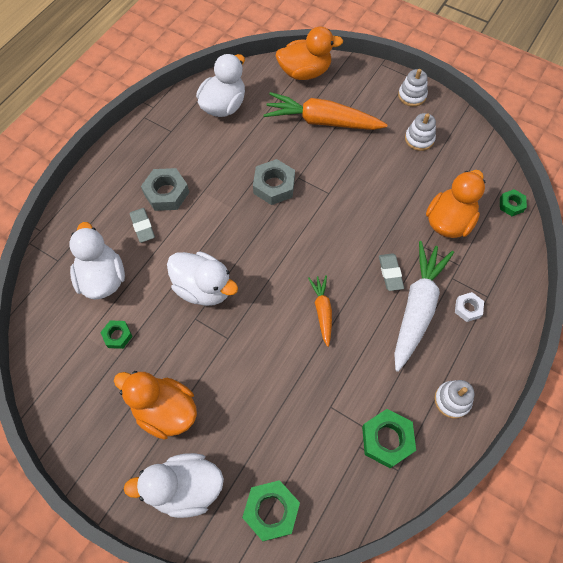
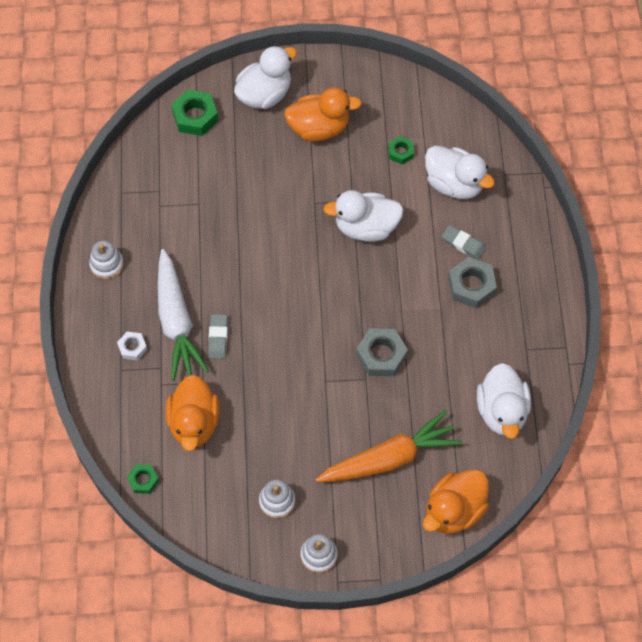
camera: 145 degrees right, 0 degrees up
(322, 311) = (254, 269): orange carrot -> none
(387, 440) = (141, 207): green nut -> none
(390, 273) = (218, 338): grey eraser -> grey eraser turned 45 degrees clockwise

